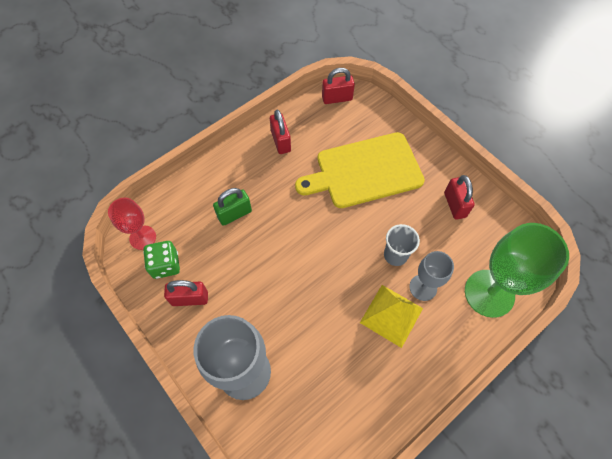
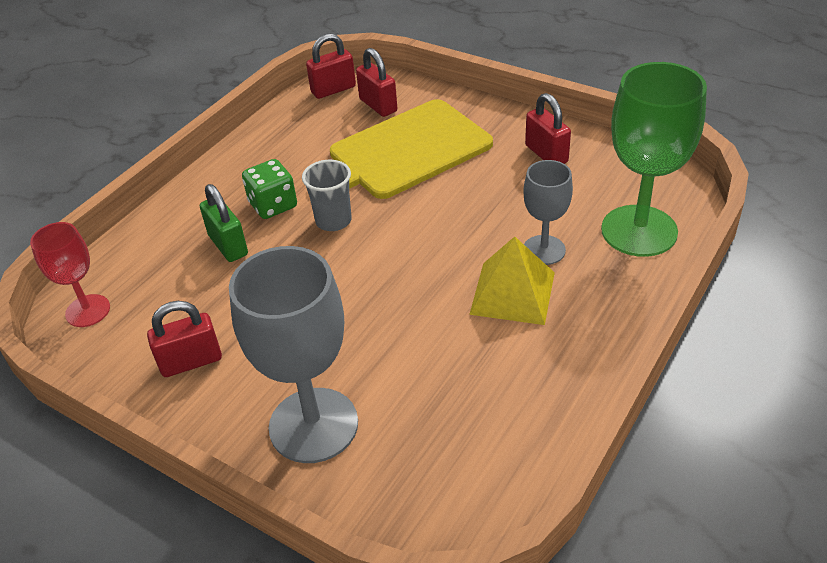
camera: 15 degrees left, 20 degrees down
(165, 265) = (137, 333): green dice -> green dice (273, 205)
(234, 214) = (228, 245): green padlock -> green padlock turned 75 degrees counterclockwise
(281, 141) = (269, 151): red padlock -> red padlock (378, 105)
(395, 255) = (488, 226): grey cup -> grey cup (333, 221)

